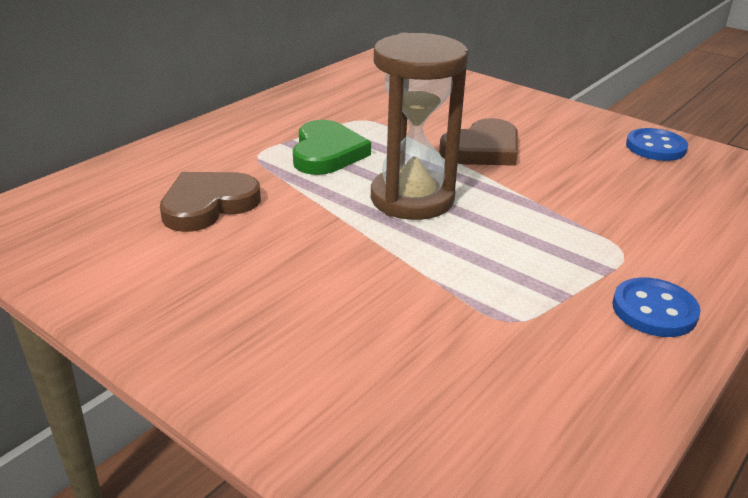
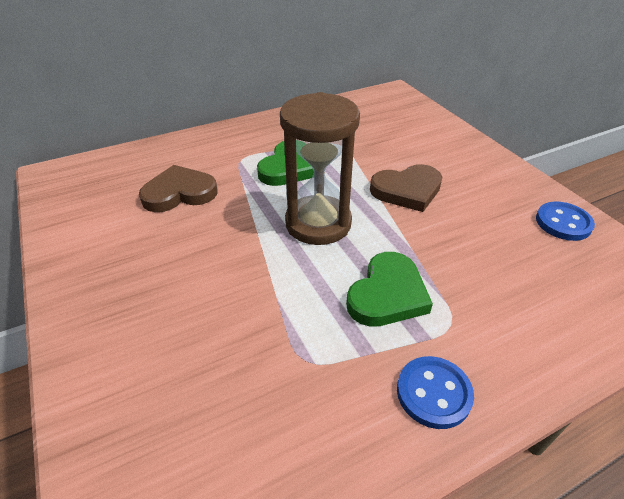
camera: 25 degrees right, 10 degrees up
(542, 244) = (387, 294): none -> green heart

